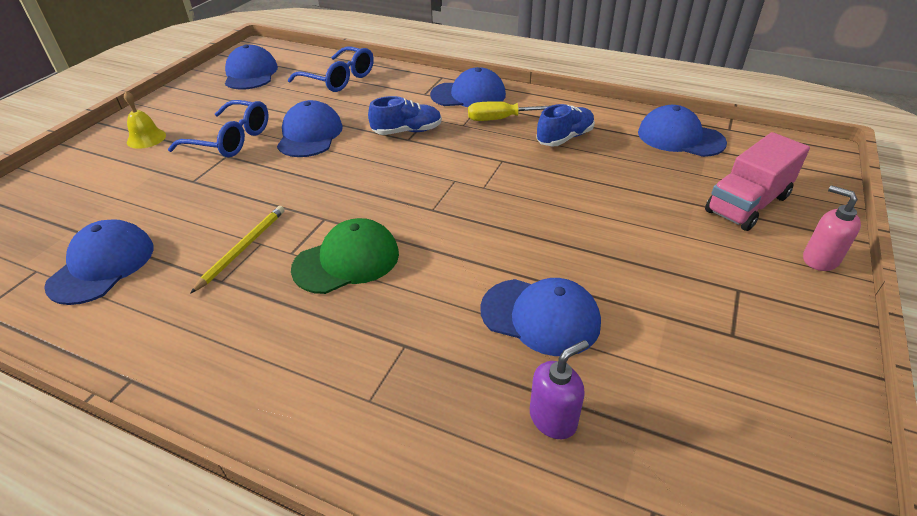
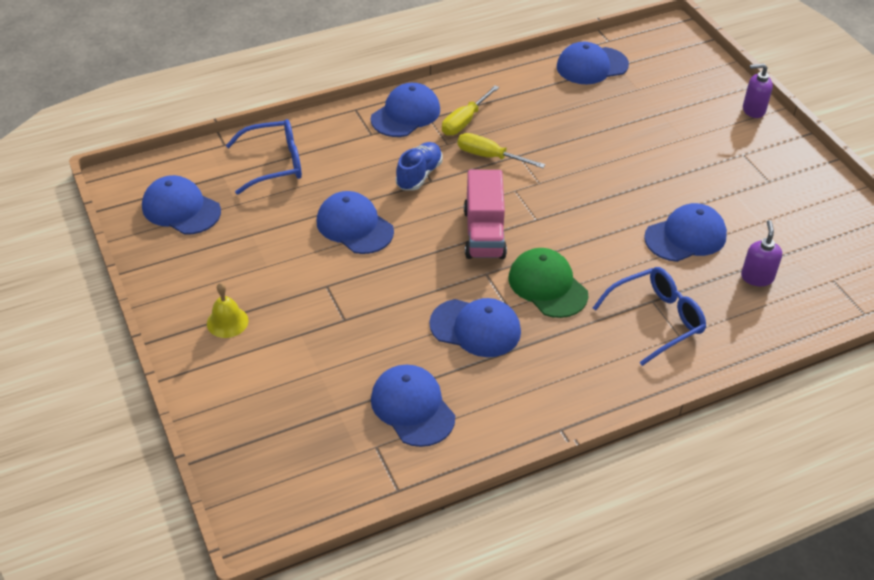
camera: 50 degrees left, 5 degrees up
(231, 140) = (302, 272): blue glasses -> blue glasses (656, 319)
(243, 248) = (475, 328): yellow pencil -> blue cap
(347, 261) = (547, 286): green cap -> green cap turned 45 degrees counterclockwise
(478, 149) = (489, 156): none -> yellow screwdriver
(564, 138) = (528, 111): blue shoe -> none
(747, 204) = (685, 95): pink truck -> pink truck (484, 233)
(820, 259) = (753, 110): pink soap dispenser -> purple soap dispenser

